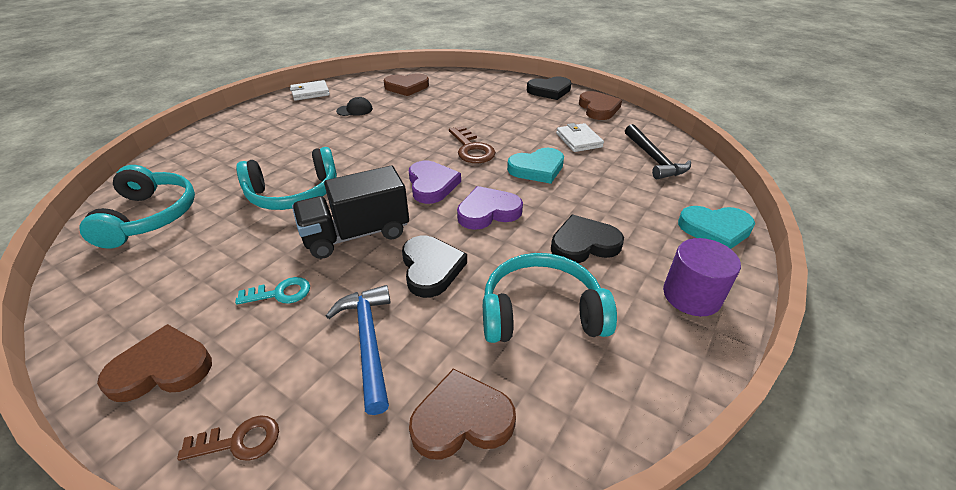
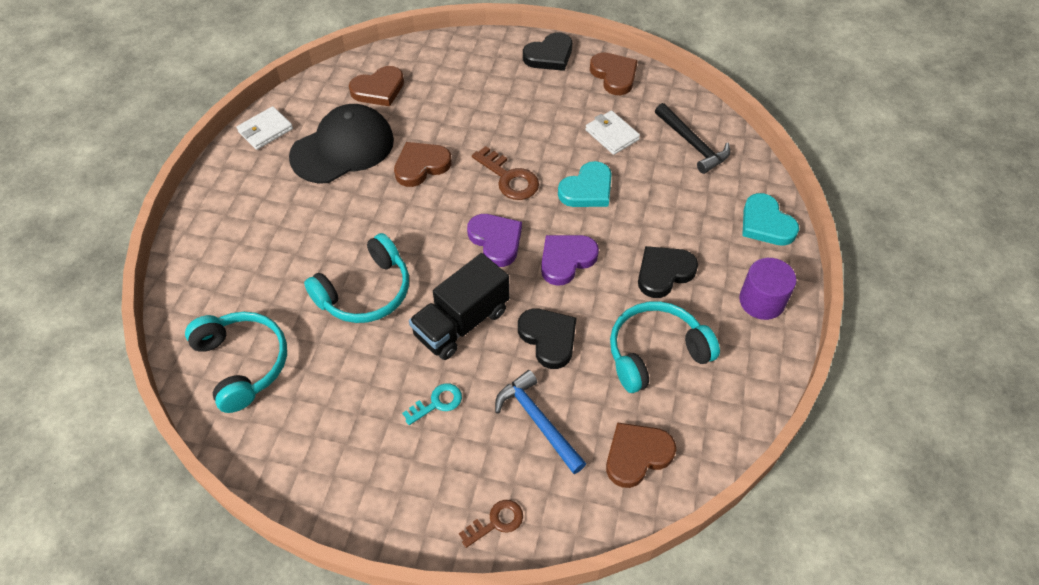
camera: 20 degrees left, 15 degrees up
(162, 368) = (394, 495): brown heart -> brown heart (421, 166)
(355, 110) = (343, 148): black cap -> black cap, size x2.48
(715, 229) = (766, 224): turquoise heart -> turquoise heart turned 75 degrees clockwise

